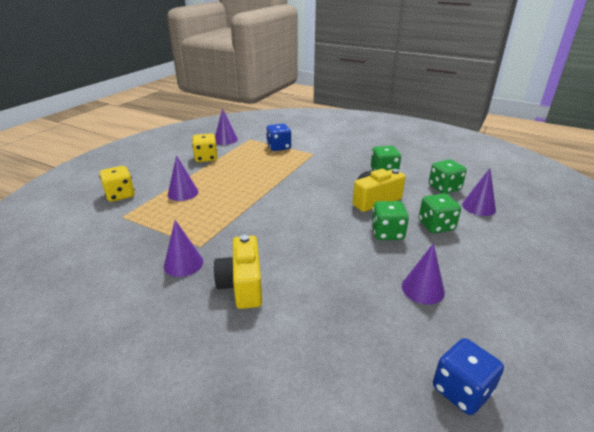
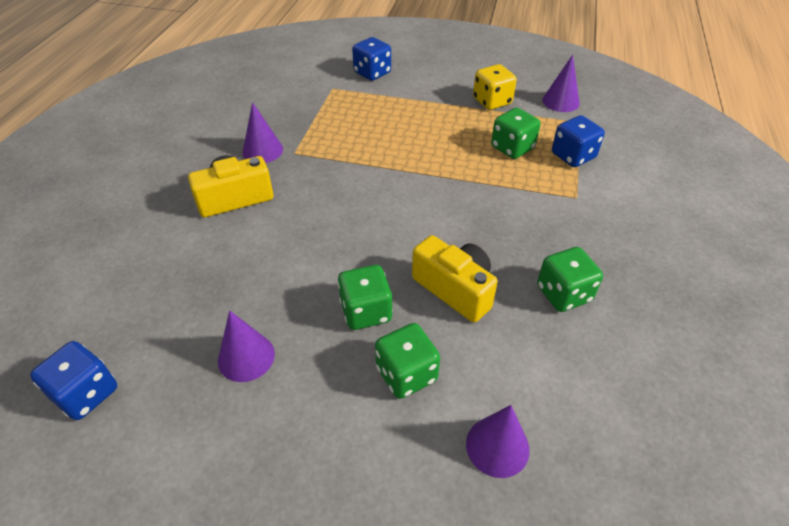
camera: 75 degrees right, 15 degrees up
(120, 195) = (372, 73): yellow dice -> blue dice
(183, 193) = (395, 110): purple cone -> none
(444, 188) = (548, 389): green dice -> green dice (512, 148)

